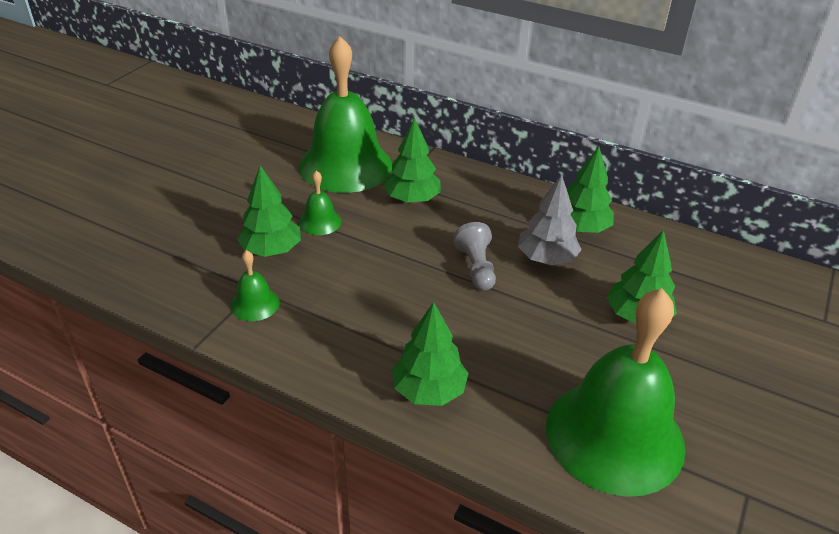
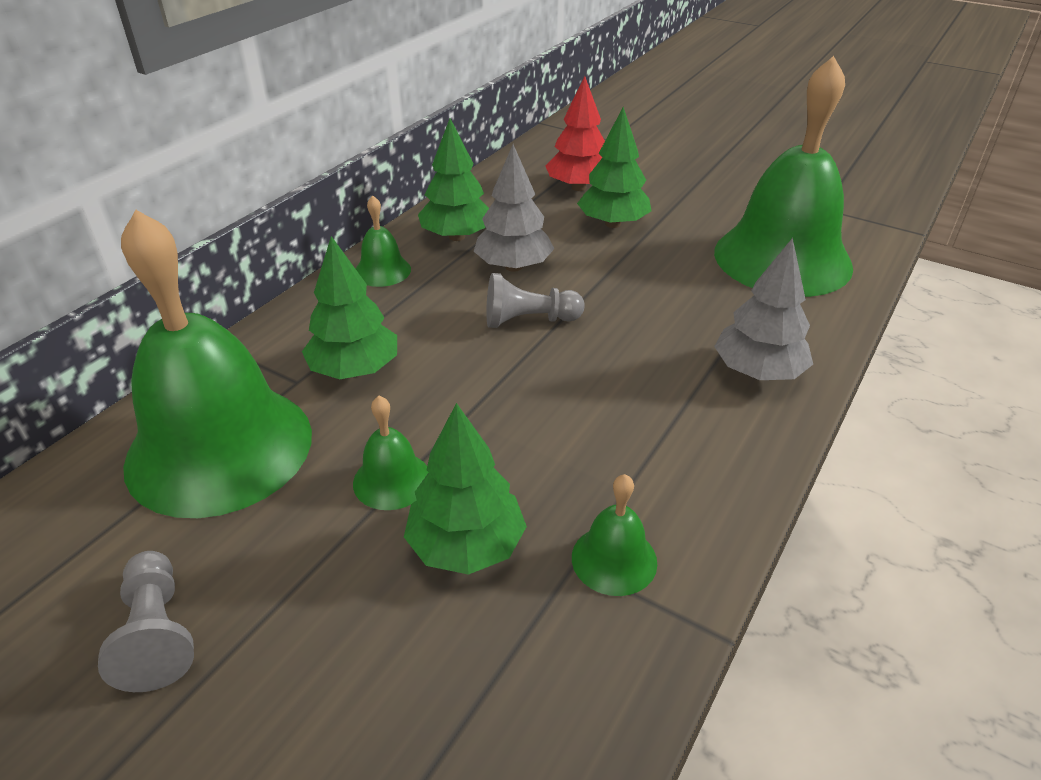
camera: 85 degrees left, 0 degrees up
(235, 170) = (157, 634): none -> grey pawn
(429, 390) = (758, 372): green tree -> grey tree
(523, 198) = (382, 271): none -> green bell
(698, 295) = (579, 187): none -> red tree

